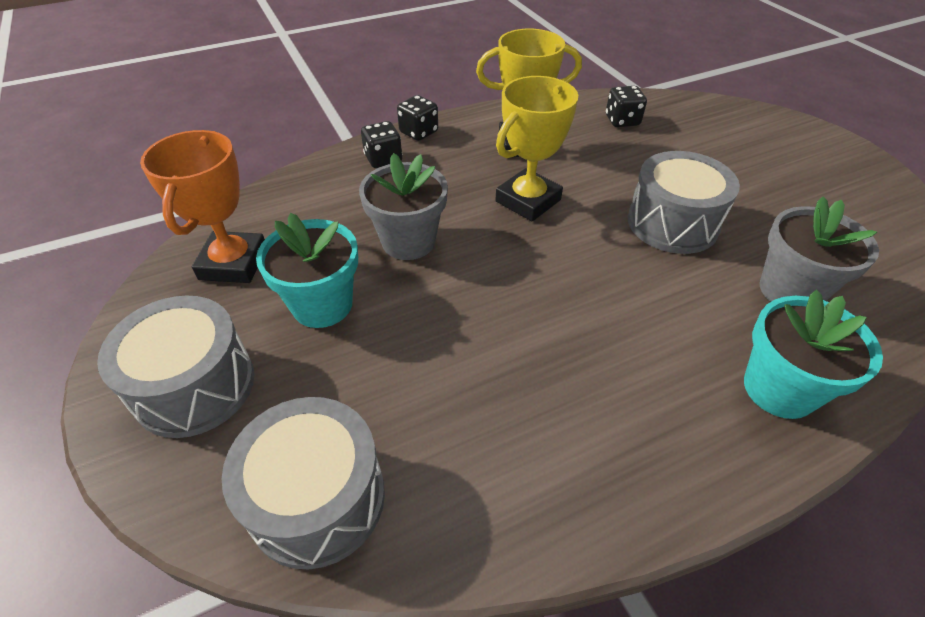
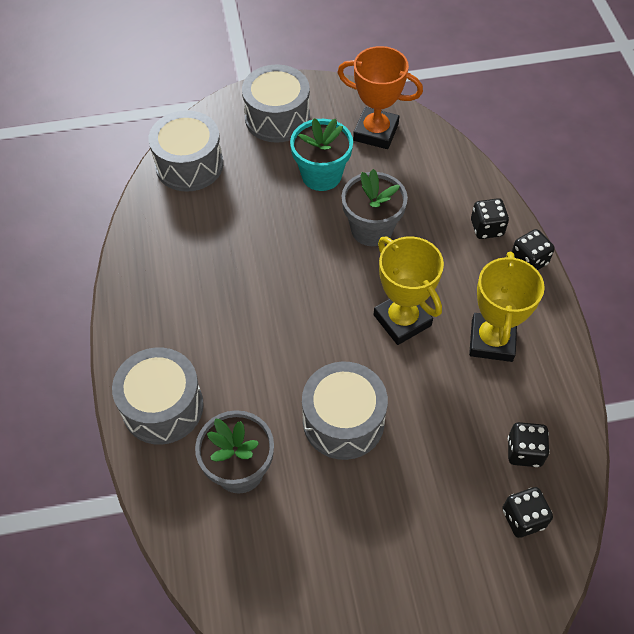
camera: 105 degrees right, 10 degrees up
(679, 117) = (523, 518): none -> black dice
(779, 389) = (163, 407): turquoise flower pot -> grey drum

